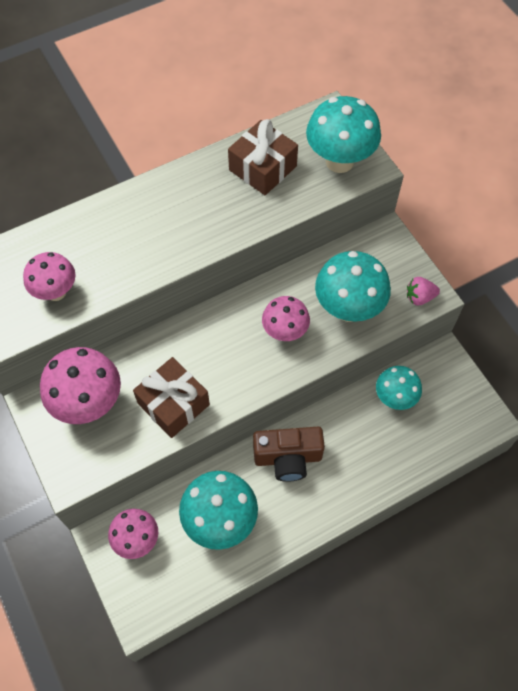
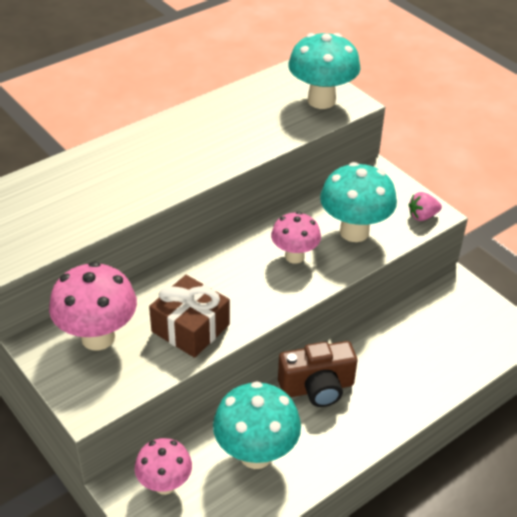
camera: 10 degrees left, 20 degrees down
(56, 292) = (56, 221): pink mushroom -> none
(262, 168) = (248, 111): brown gift -> none
(394, 398) = (416, 323): turquoise mushroom -> none

